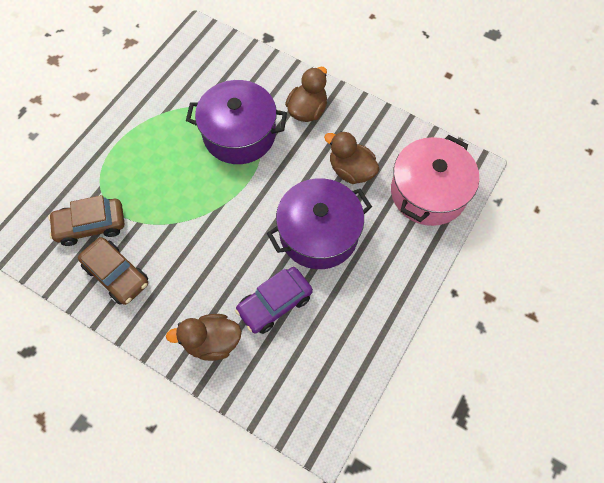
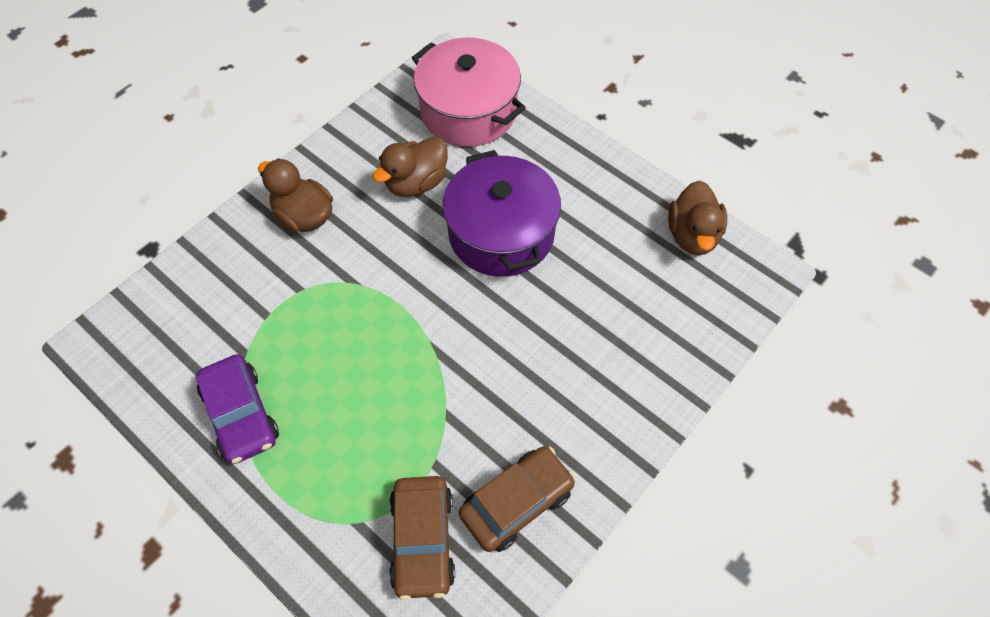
camera: 80 degrees left, 5 degrees down
(212, 342) = (636, 378): brown duck -> brown duck (692, 235)
(239, 134) = (316, 307): purple pot -> none
(275, 303) = (592, 297): purple car -> purple car (241, 415)

